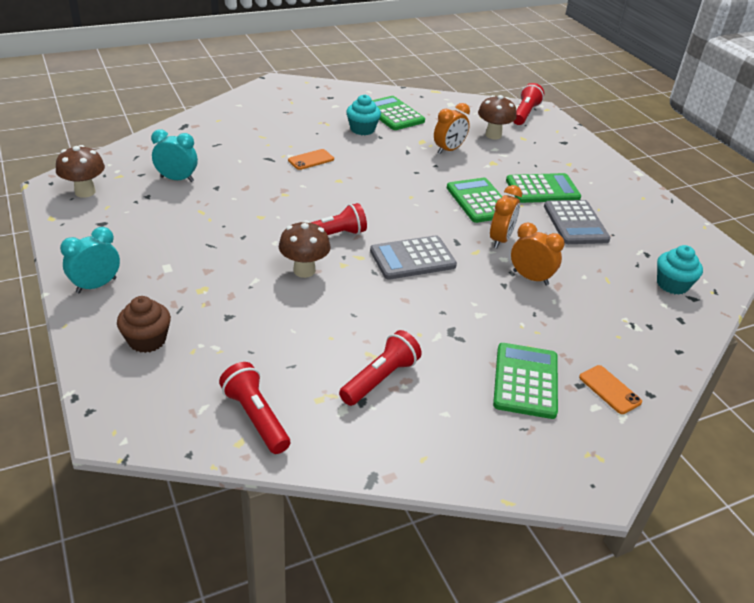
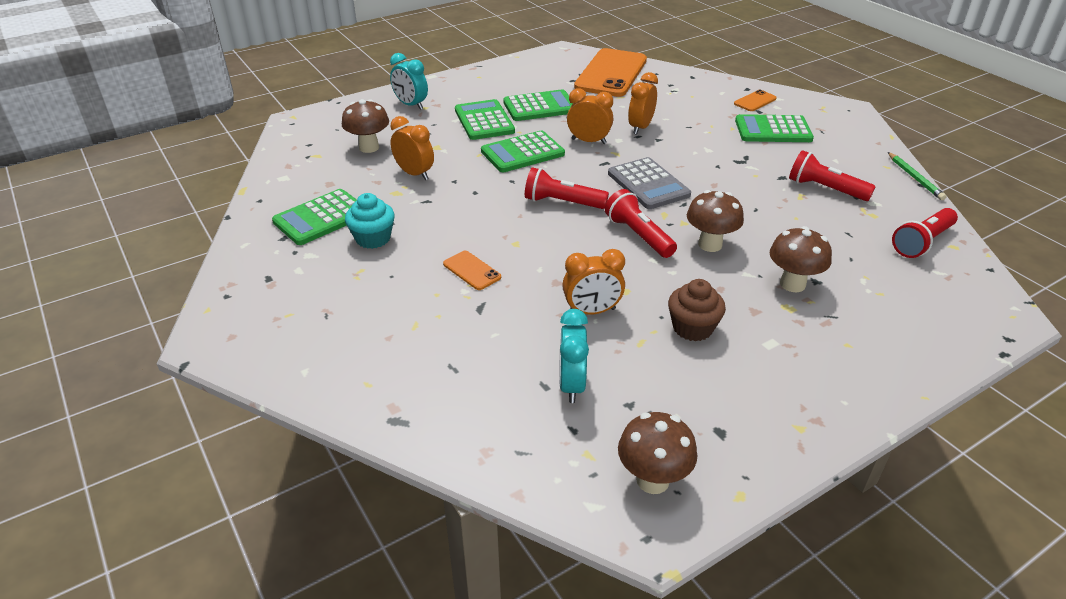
camera: 95 degrees left, 0 degrees up
(96, 285) = (844, 393): turquoise clock -> turquoise clock (411, 105)
(147, 340) = (893, 326): brown cupcake -> brown cupcake (692, 328)
(230, 301) = (792, 284): none -> brown mushroom
(243, 198) = (592, 311): none -> orange clock
(389, 475) = (915, 178): none -> green pencil
(525, 114) = (307, 129): red flashlight -> red flashlight (562, 202)
(575, 223) = (540, 107): grey calculator -> green calculator
(672, 284) = (611, 73): turquoise cupcake -> orange phone

